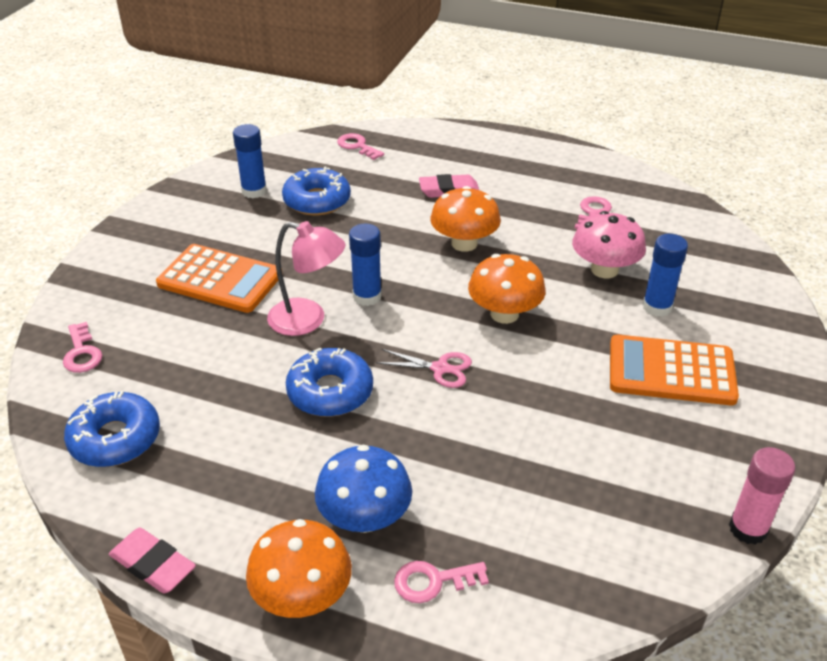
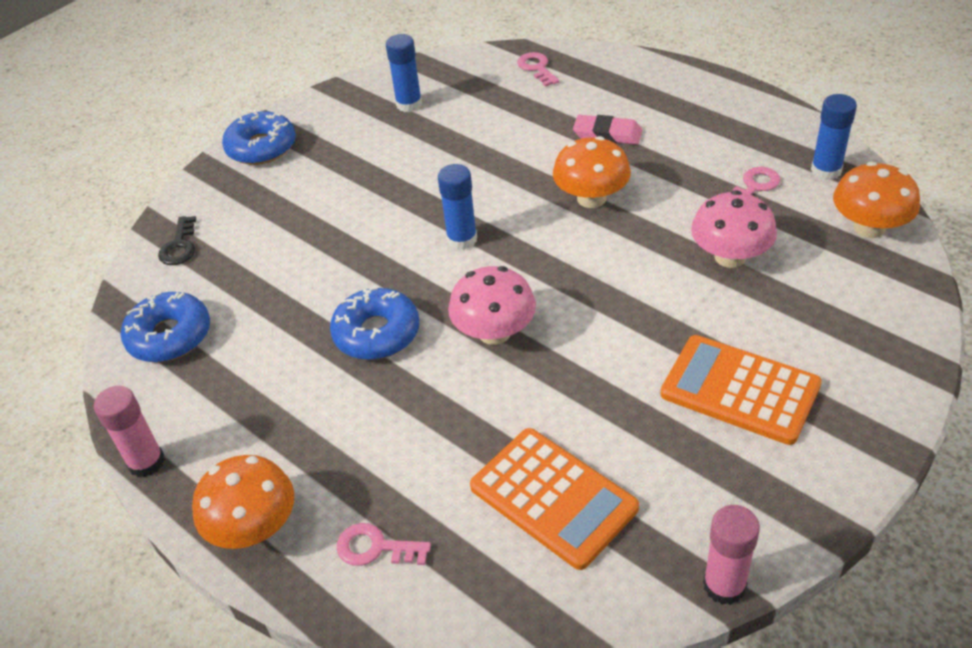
camera: 25 degrees right, 5 degrees up
(82, 353) = (179, 246): pink key -> black key
(153, 564) = (146, 462): pink eraser -> pink glue stick
(220, 279) = (332, 195): orange calculator -> orange calculator (553, 498)
(308, 320) = (392, 253): pink lamp -> none
(317, 201) = (465, 124): blue donut -> blue donut (261, 147)
(365, 517) = (345, 468): blue mushroom -> none
(440, 368) = (494, 332): pink scissors -> pink mushroom
(504, 314) = (592, 286): orange mushroom -> orange mushroom (869, 227)
(657, 307) = (766, 312): blue glue stick -> blue glue stick (826, 170)

